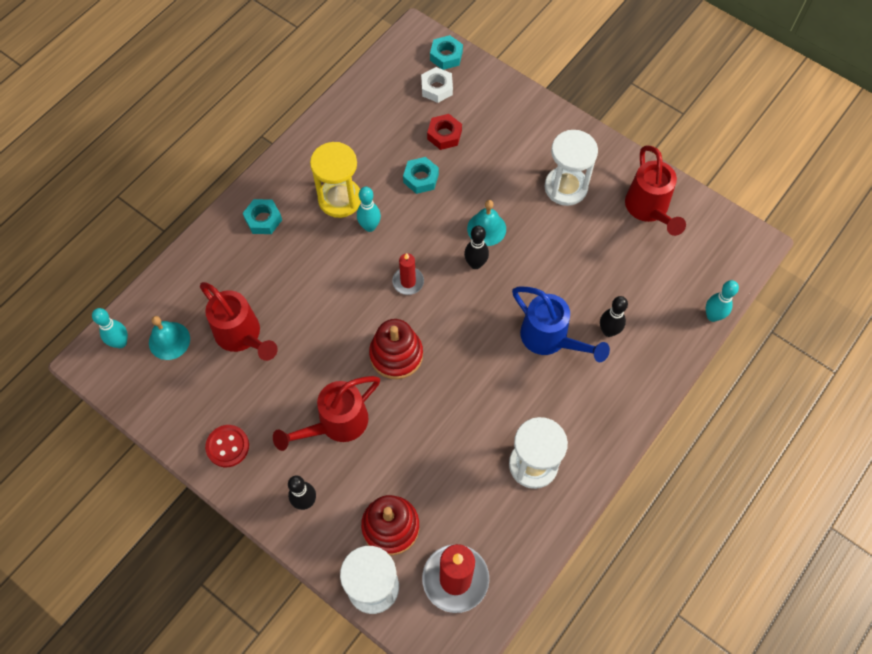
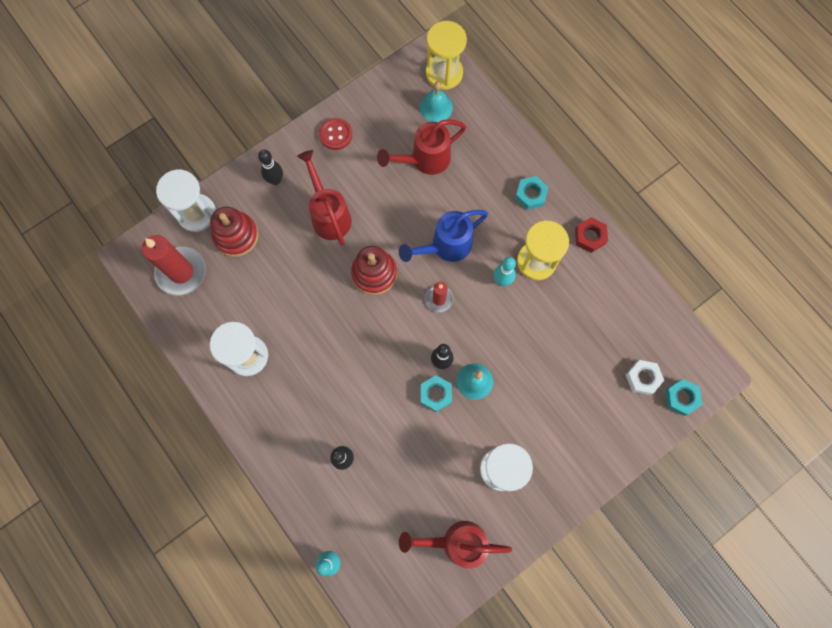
camera: 105 degrees right, 10 degrees up
(120, 342) = (444, 73): turquoise bowling pin -> yellow hourglass
(421, 178) = (542, 336): turquoise nut -> turquoise nut (436, 394)
(444, 135) = (586, 371): red nut -> red nut (590, 237)
(550, 339) = (351, 404): blue watering can -> blue watering can (445, 246)

